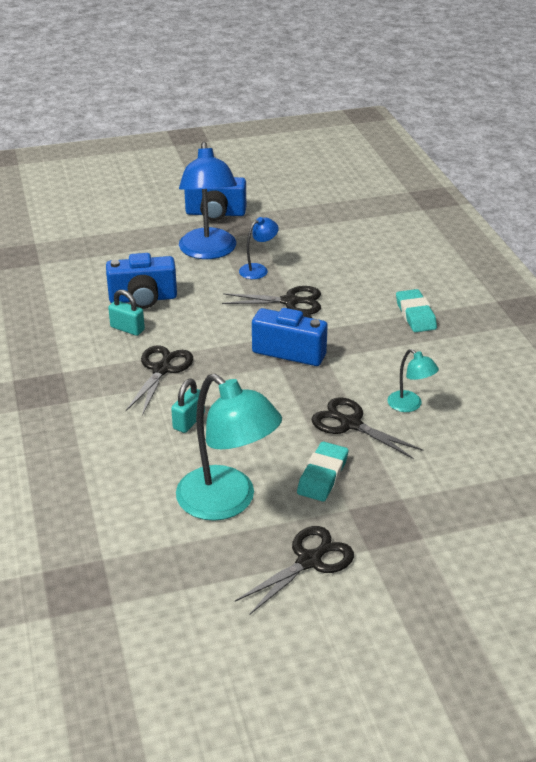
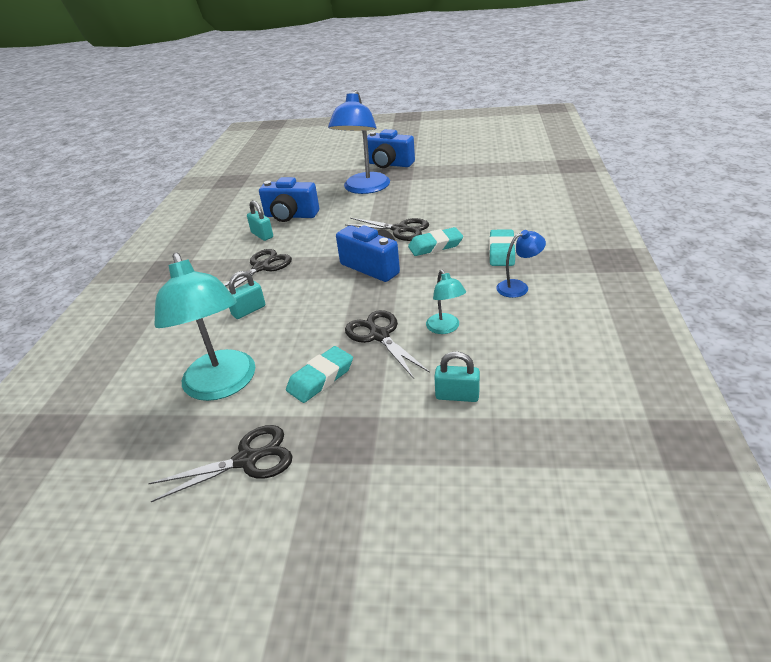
camera: 25 degrees right, 0 degrees up
(258, 269) = (392, 204): blue lamp -> blue lamp (518, 287)
(342, 317) = (435, 246): none -> turquoise eraser
(459, 466) = (457, 395): none -> turquoise padlock

